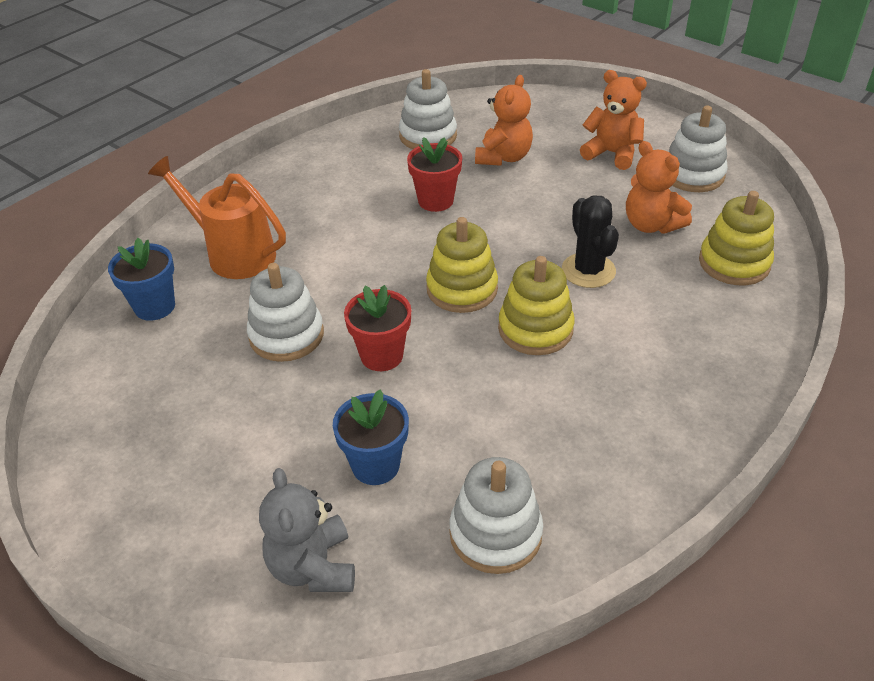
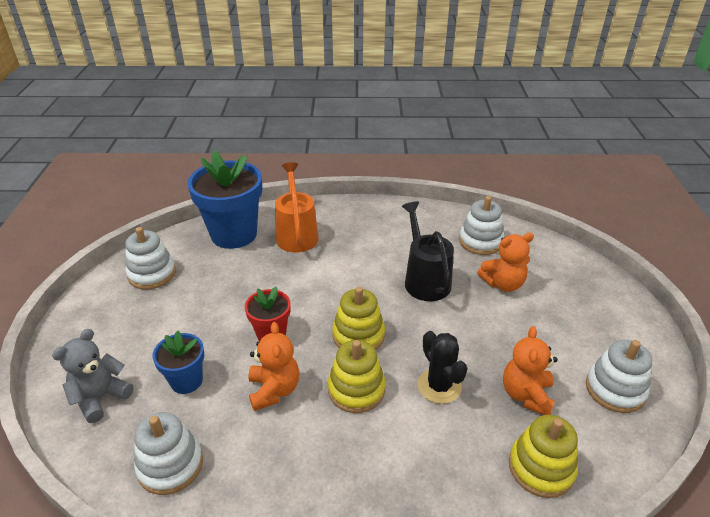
camera: 50 degrees right, 5 degrees down
(155, 306) = (234, 234): blue flower pot -> blue flower pot, size x1.90
(286, 335) = (254, 289): white stacking toy -> white stacking toy (152, 274)
(435, 201) = (424, 279): red flower pot -> black watering can
(588, 271) = (439, 386): black cactus -> black cactus turned 60 degrees counterclockwise
(612, 153) = (578, 332): orange teddy bear -> orange teddy bear (274, 390)

